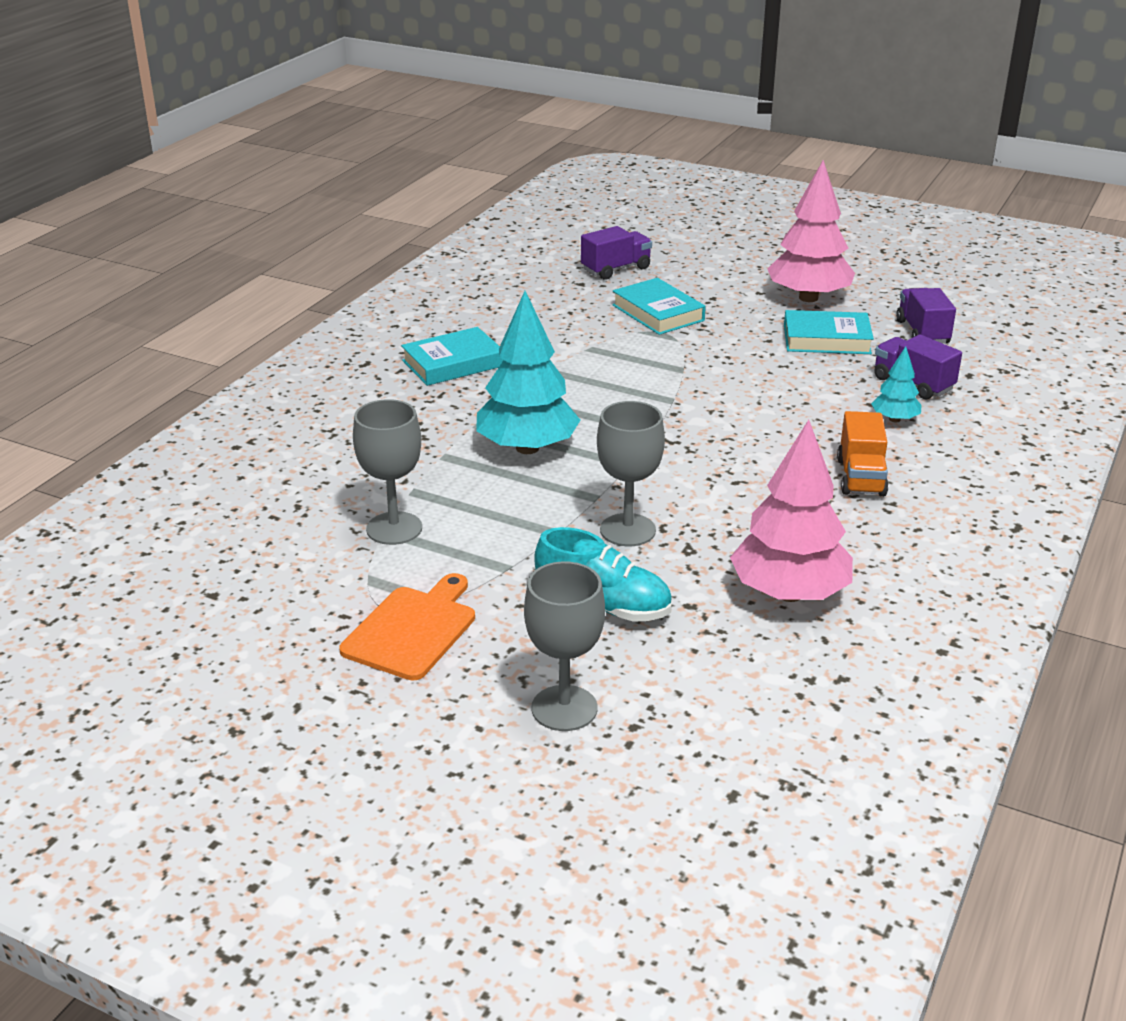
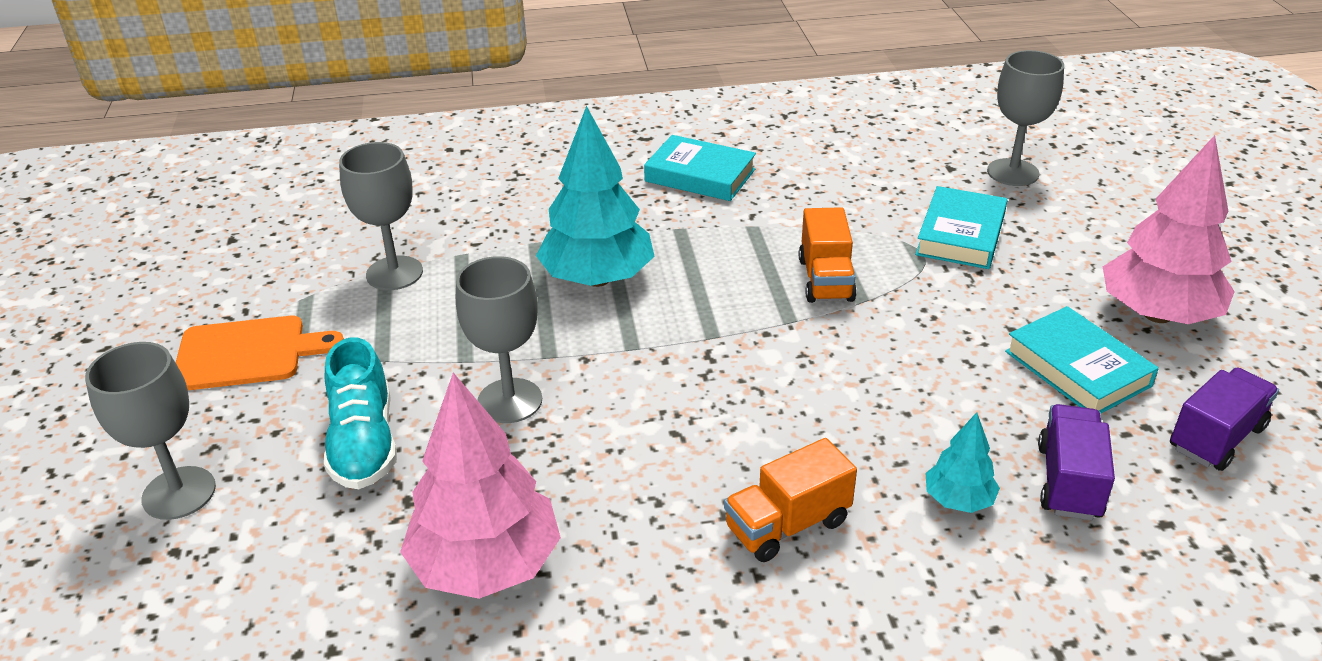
camera: 55 degrees right, 5 degrees up
(616, 269) = (1012, 172): purple truck -> grey goblet
(644, 372) = (825, 280): none -> orange truck

